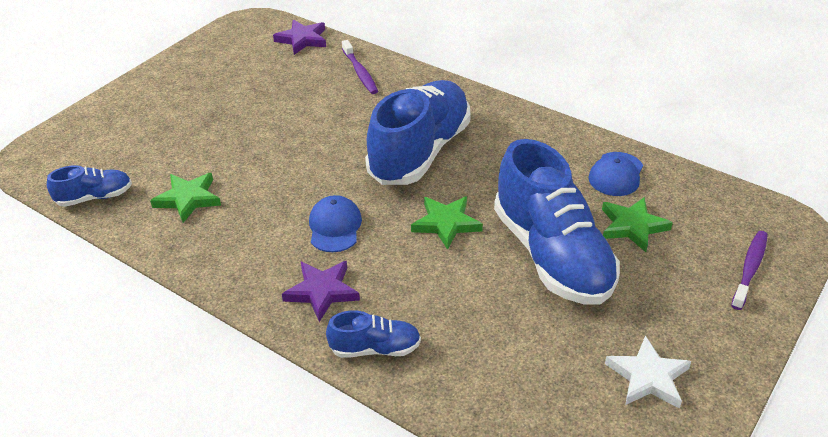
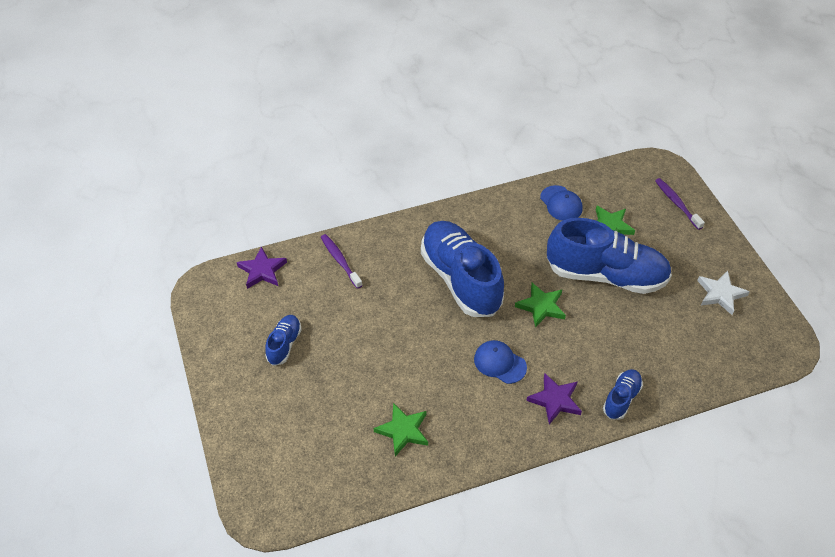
camera: 55 degrees left, 10 degrees up
(95, 197) = (352, 488): blue shoe -> blue shoe (284, 344)
(360, 72) = (340, 261): purple toothbrush -> purple toothbrush turned 135 degrees counterclockwise

